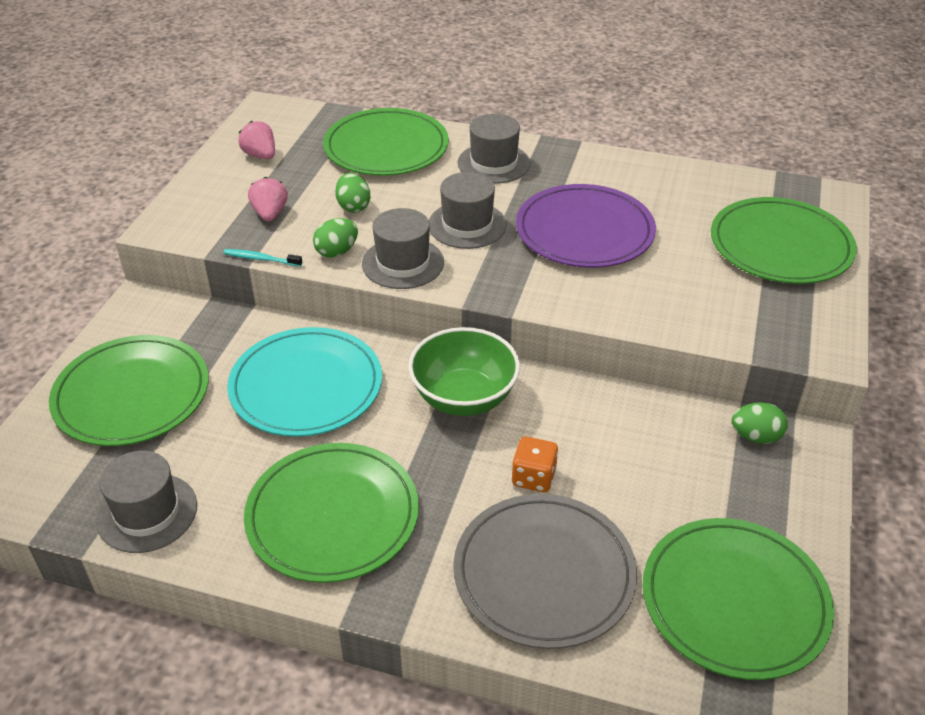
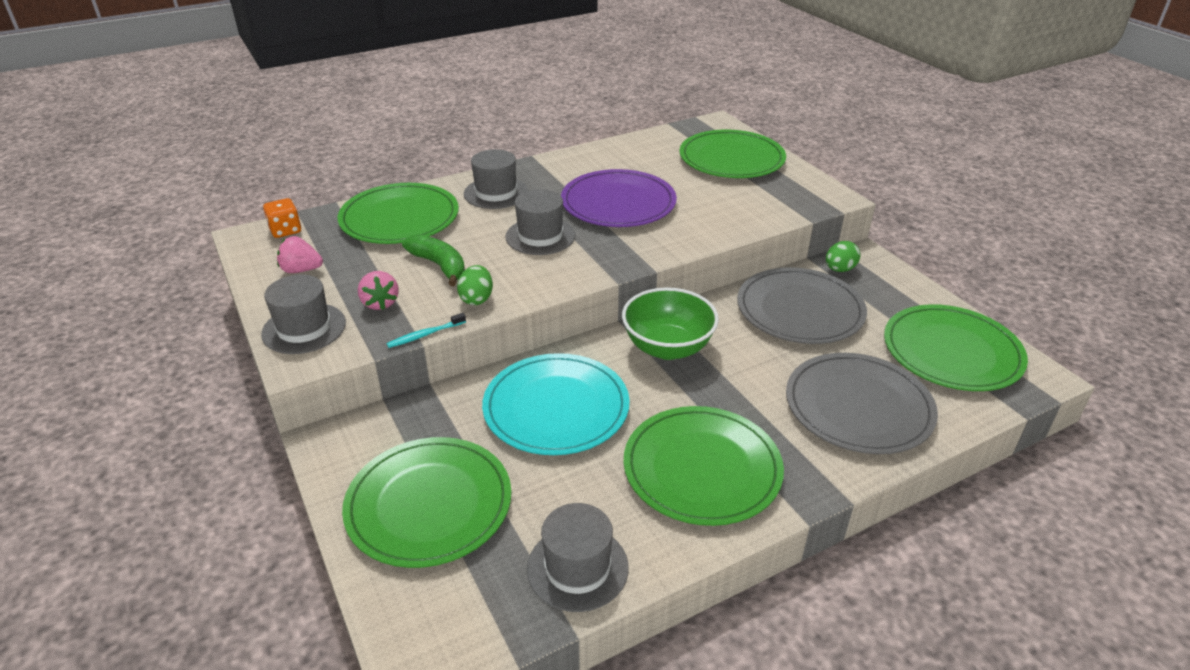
camera: 45 degrees left, 5 degrees down
(270, 214) = (380, 303): pink strawberry -> pink strawberry turned 150 degrees counterclockwise
(353, 206) = (439, 265): green egg -> green banana
(403, 263) = (536, 280): grey hat -> grey hat (304, 328)
(533, 477) = (774, 363): orange dice -> orange dice (285, 230)
(642, 447) = (800, 310): none -> grey plate

